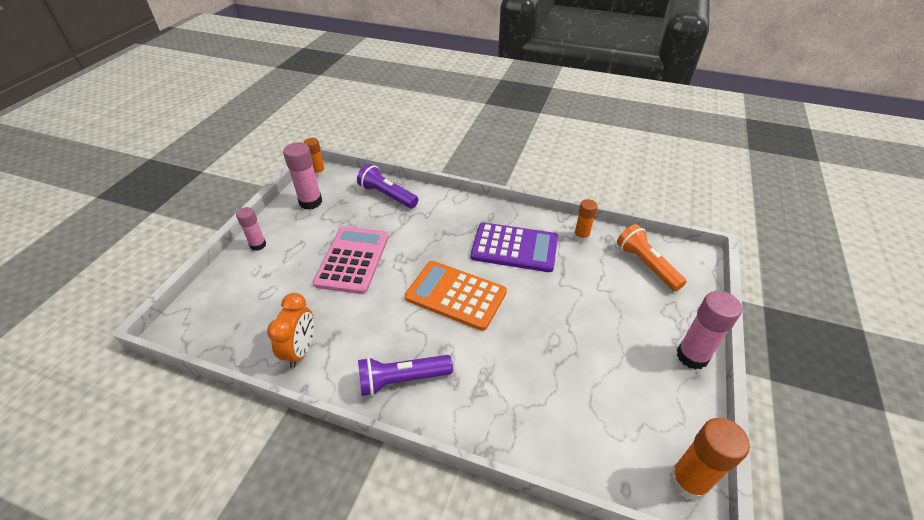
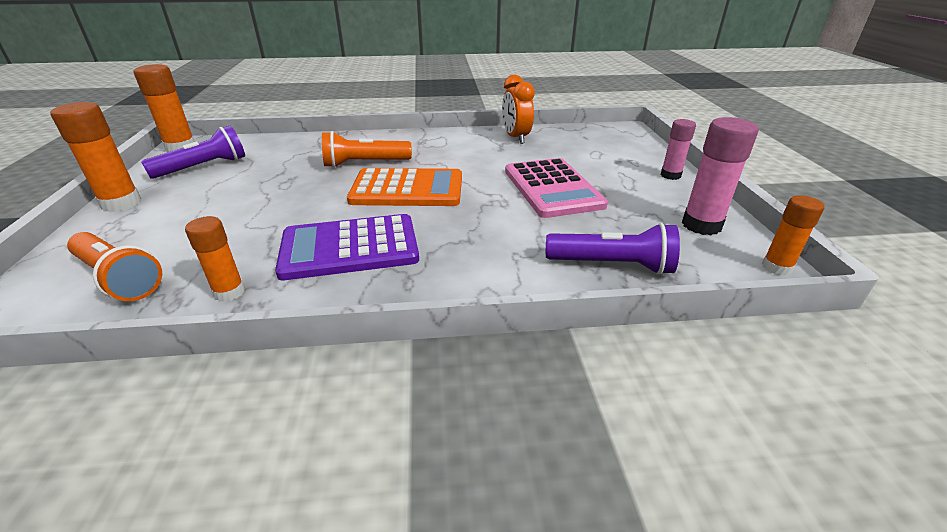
camera: 155 degrees right, 10 degrees down
(402, 380) = (420, 142): purple flashlight -> purple flashlight (204, 167)
(476, 352) = (364, 163): none -> orange flashlight
(692, 356) = (121, 203): pink glue stick -> orange glue stick

